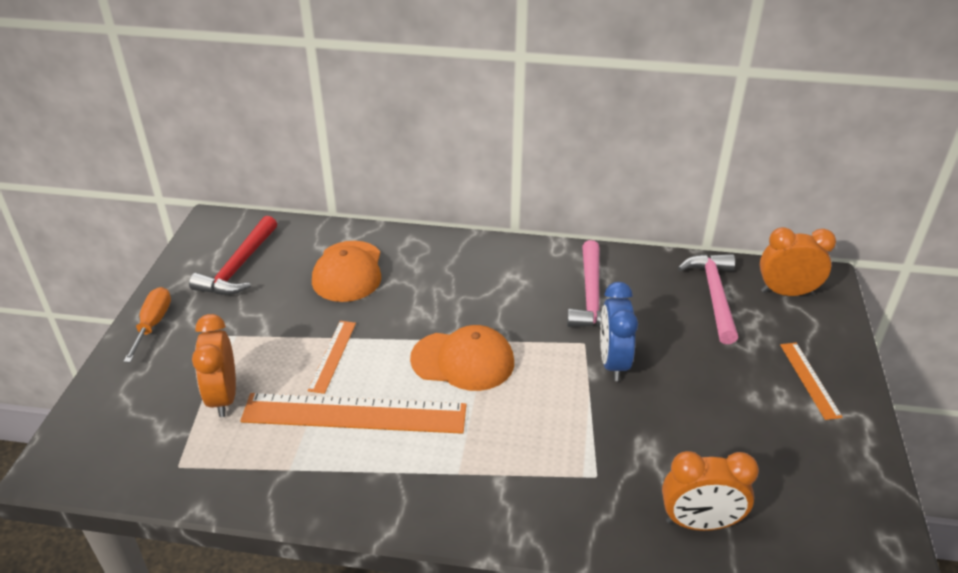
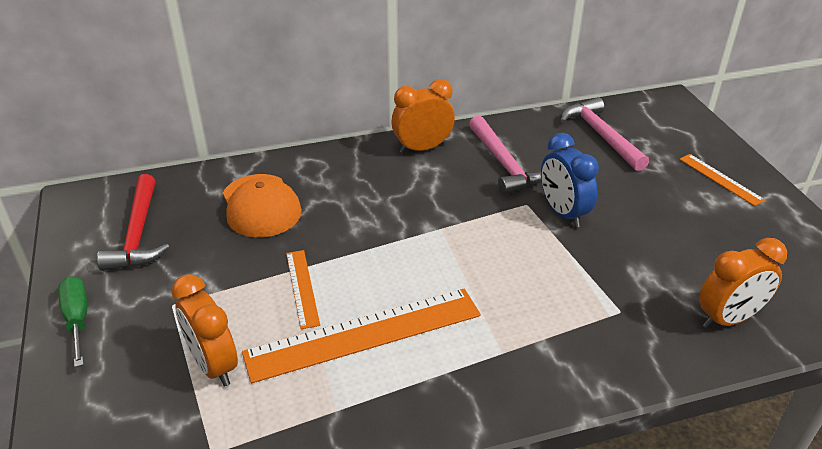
camera: 25 degrees left, 0 degrees up
(153, 324) = (78, 319): orange screwdriver -> green screwdriver
(463, 361) = (432, 252): orange cap -> none
(786, 292) = (653, 118): orange clock -> orange clock (422, 148)

